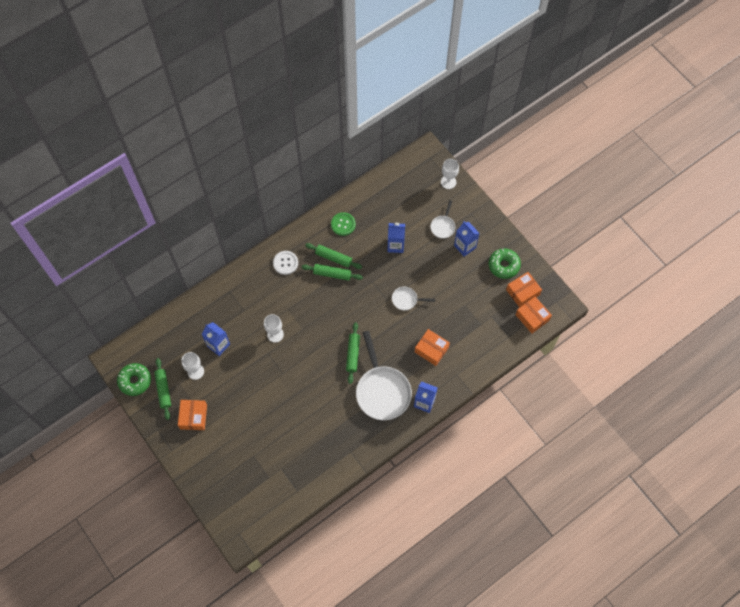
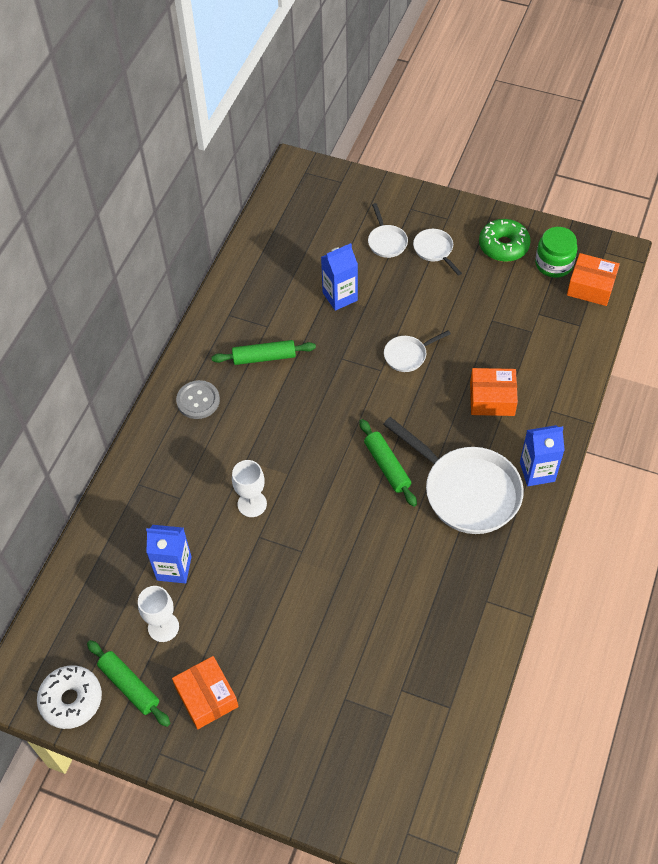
camera: 30 degrees left, 10 degrees down
(135, 381) = (71, 700): green donut -> white donut
(285, 263) = (198, 400): white button -> grey button
(332, 274) = (277, 379): green rolling pin -> none
(343, 224) = (246, 309): green button -> none
(448, 182) = (352, 187): white goblet -> none
(465, 246) = (434, 250): blue carton -> white pan
(522, 292) = (554, 264): orange box -> green jar

